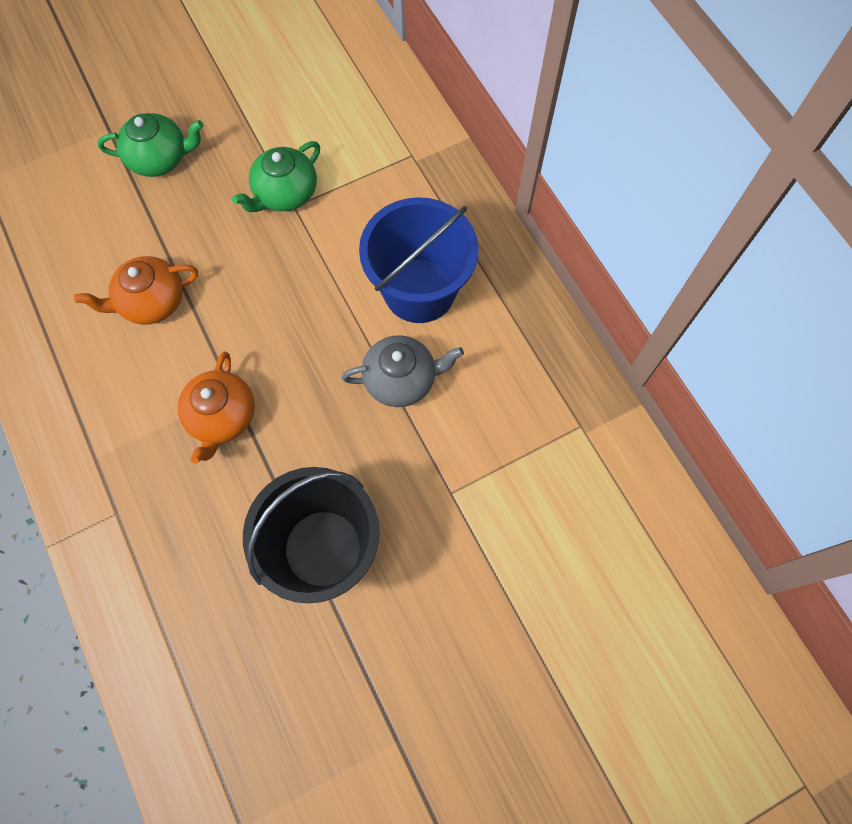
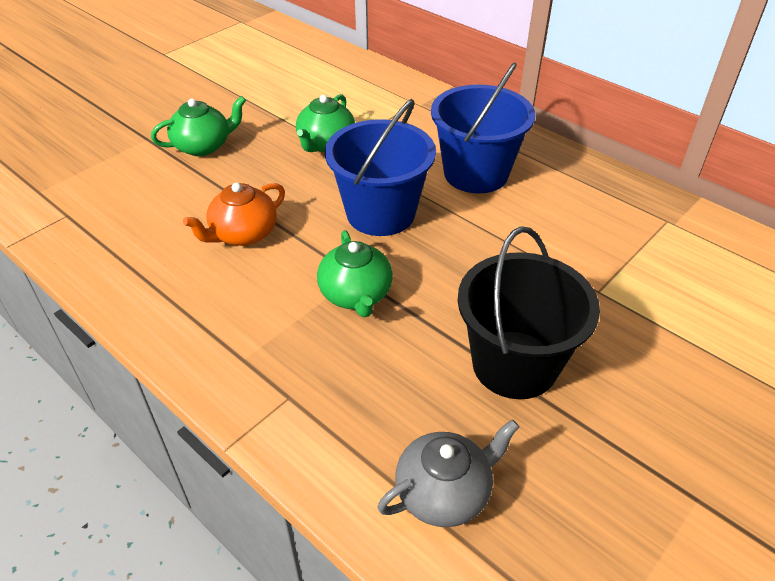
camera: 20 degrees left, 25 degrees down
(222, 417) = (356, 295): orange teapot -> green teapot
(294, 317) = (380, 213): none -> blue bucket
(401, 380) = (500, 229): grey teapot -> grey teapot (444, 492)

